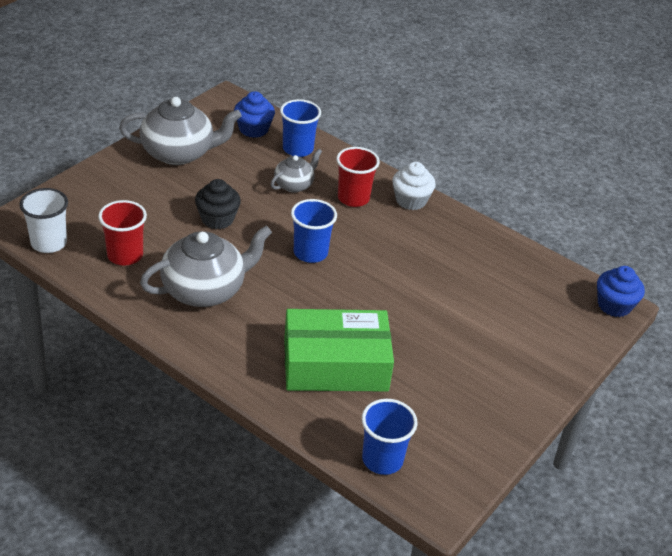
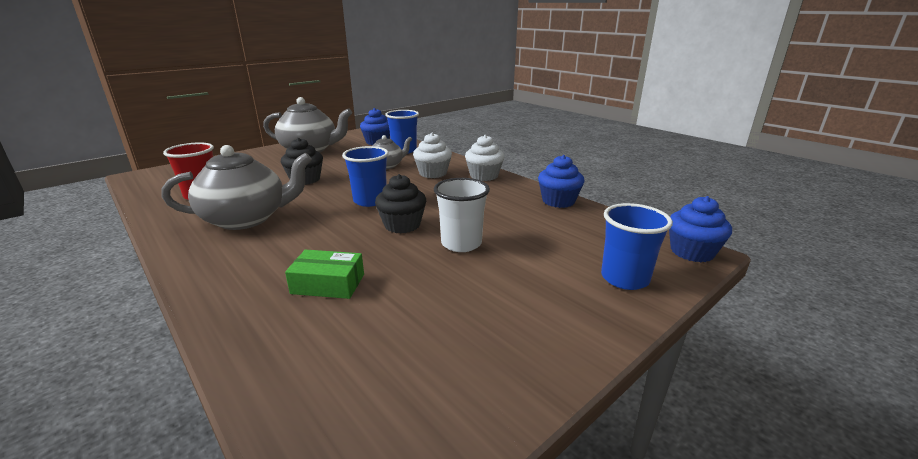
camera: 15 degrees right, 15 degrees down
(49, 243) = (149, 187): white cup -> white cup (461, 243)
(335, 364) = (328, 284): green box -> green box, size x0.49
(353, 198) = (433, 173): red cup -> white cupcake
(360, 288) = (402, 225): none -> black cupcake
(382, 459) = (307, 407): blue cup -> blue cup (624, 278)
(496, 242) = (558, 201): none -> blue cupcake

